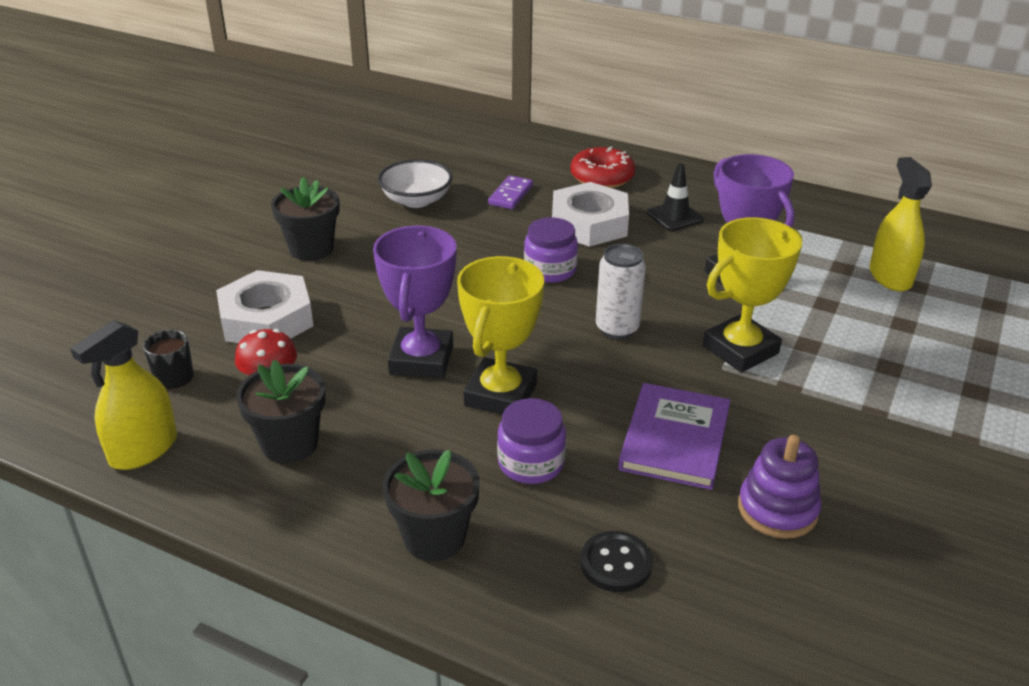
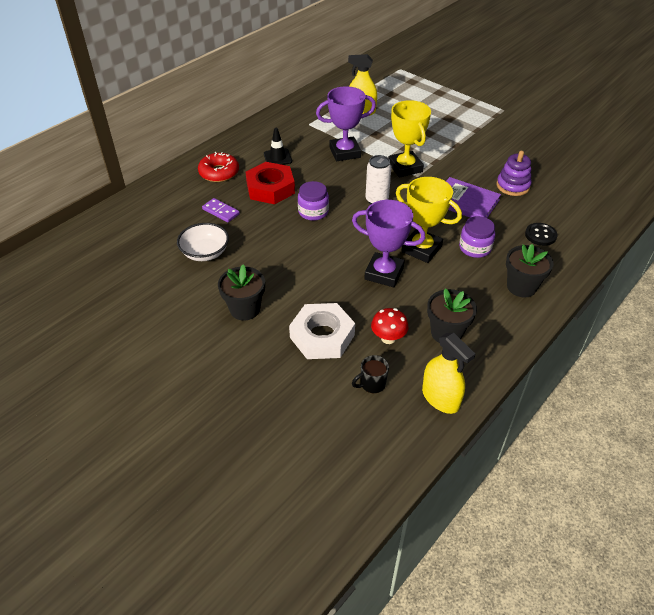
camera: 75 degrees left, 10 degrees up
(589, 223) = (270, 188): white nut -> red nut

